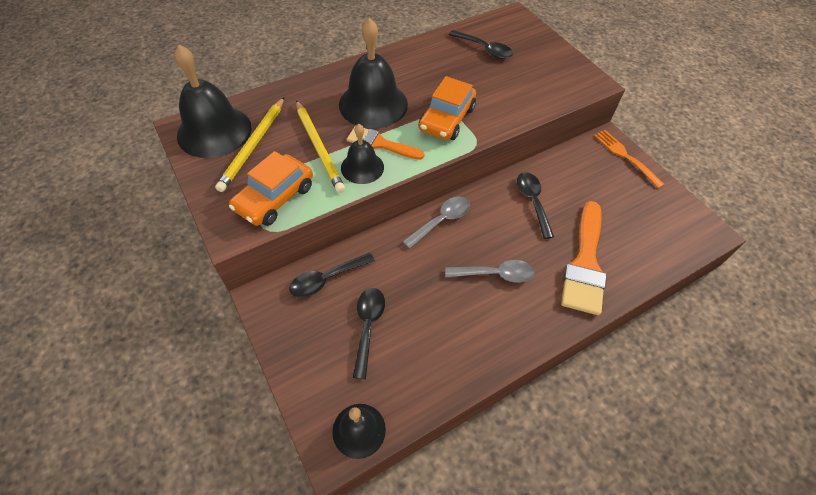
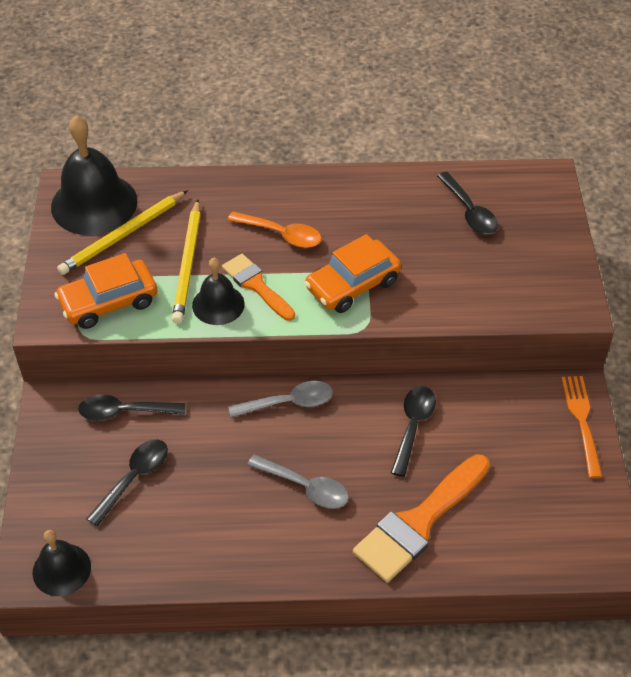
camera: 30 degrees right, 5 degrees down
(373, 104) = (281, 234): black bell -> orange spoon

